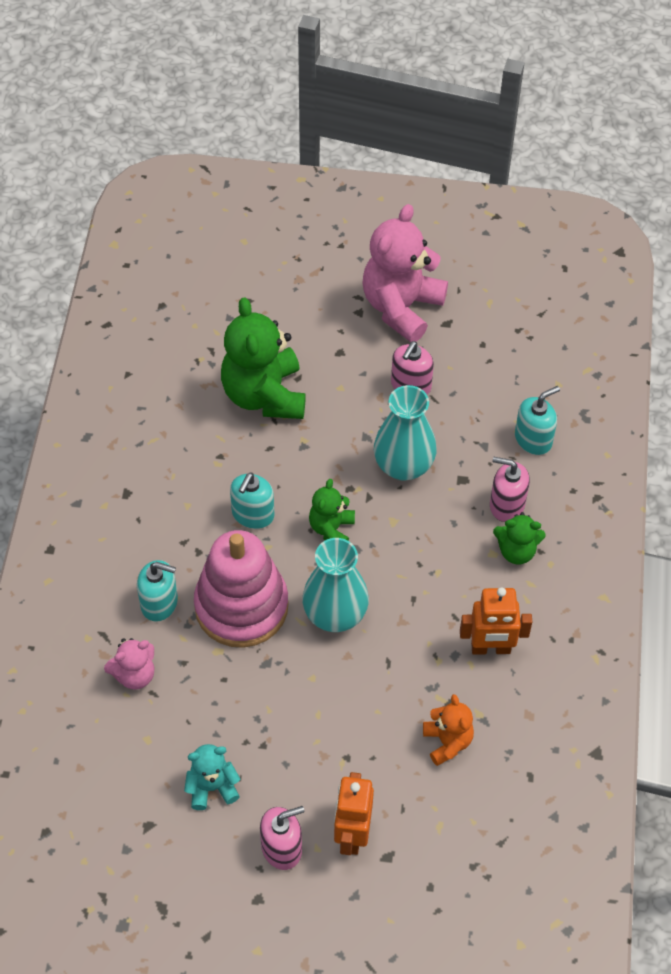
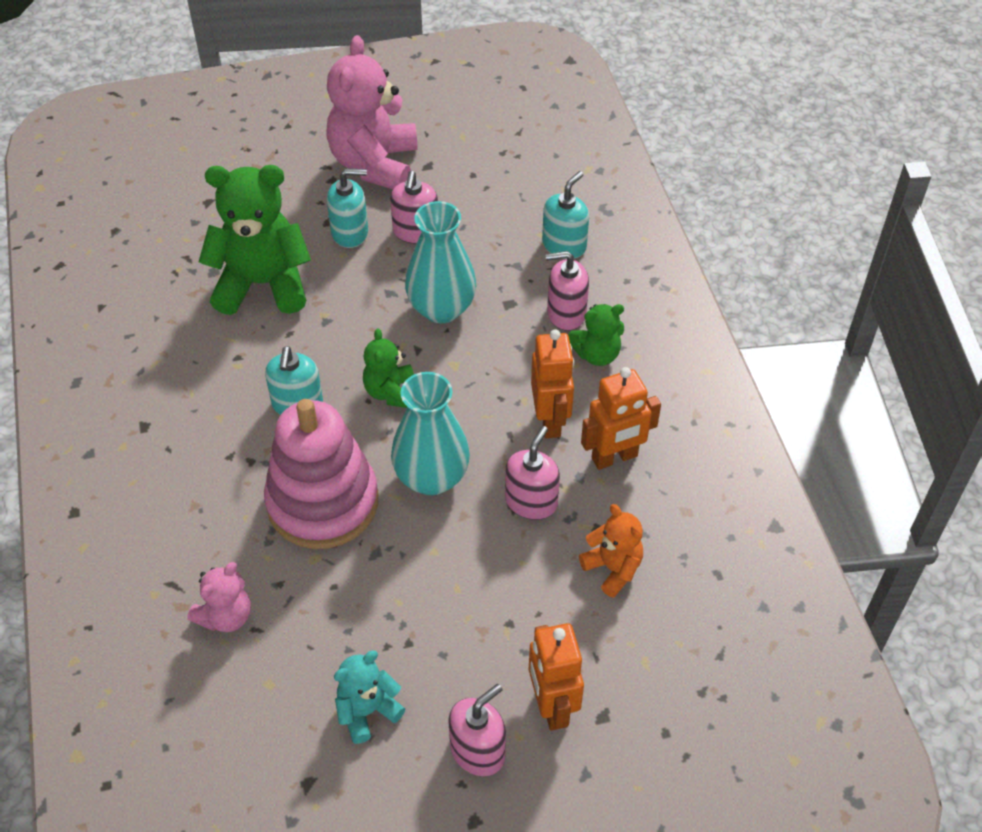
camera: 20 degrees left, 5 degrees down
(159, 603) = (226, 528): turquoise soap dispenser -> turquoise soap dispenser (350, 232)
(264, 395) = (263, 284): green teddy bear -> green teddy bear turned 120 degrees clockwise
(406, 663) = (531, 501): none -> pink soap dispenser
(452, 598) = (550, 420): none -> orange robot

